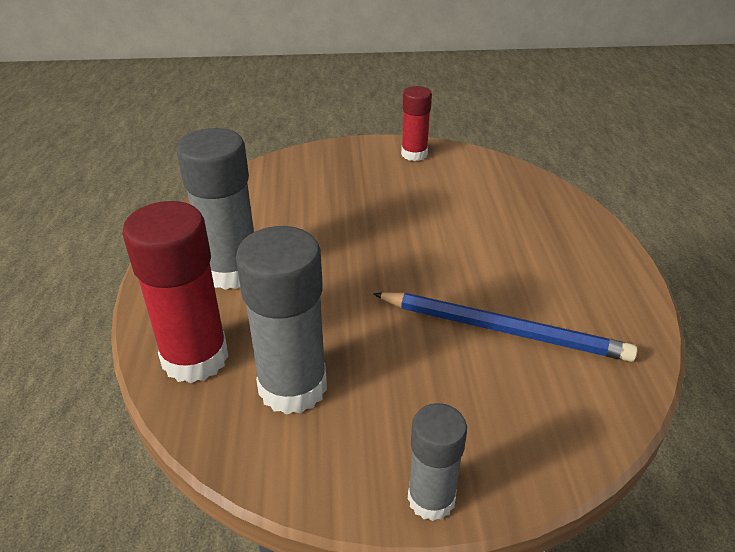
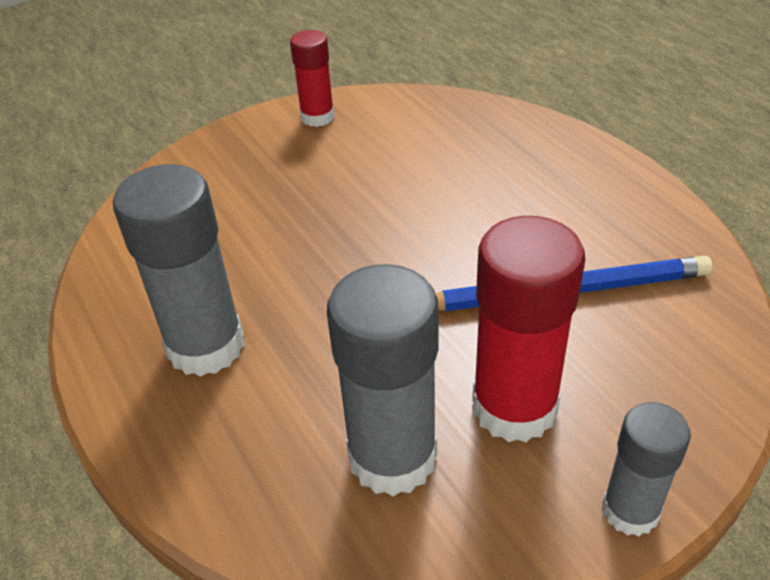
camera: 25 degrees left, 5 degrees up
(195, 358) = (247, 476): red glue stick -> red glue stick (514, 407)

